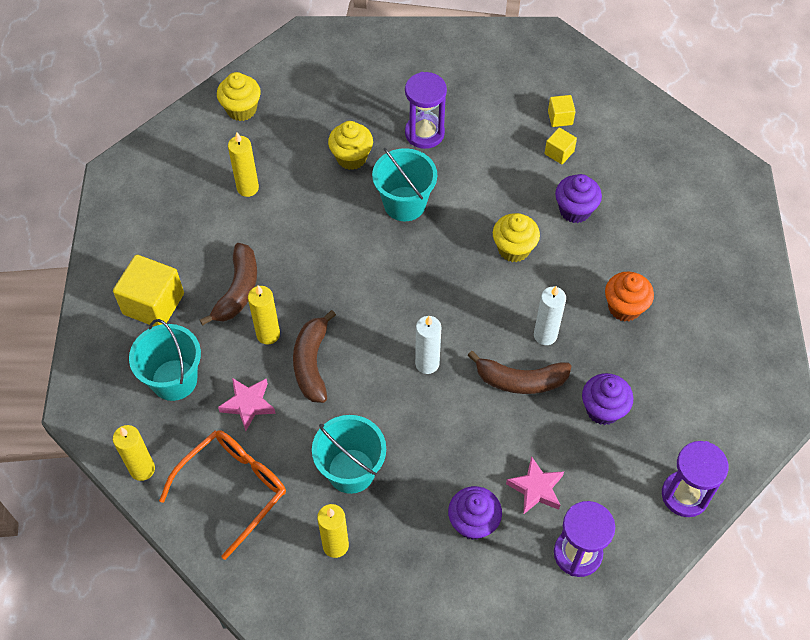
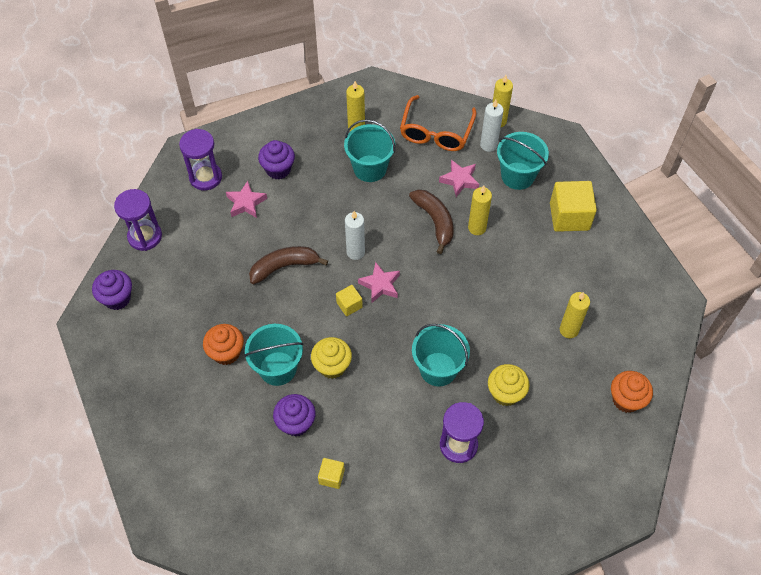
camera: 155 degrees right, 0 degrees up
(238, 290) = (519, 249): brown banana -> none
(241, 109) = (626, 400): yellow cupcake -> orange cupcake
(418, 313) = (380, 285): none -> pink star
(545, 335) = (279, 306): white candle -> white candle (488, 145)
(560, 118) = (345, 517): yellow cube -> yellow cube (349, 305)
(573, 269) = (278, 368): none -> turquoise bucket
(603, 409) = (218, 270): purple cupcake -> purple cupcake (117, 298)

